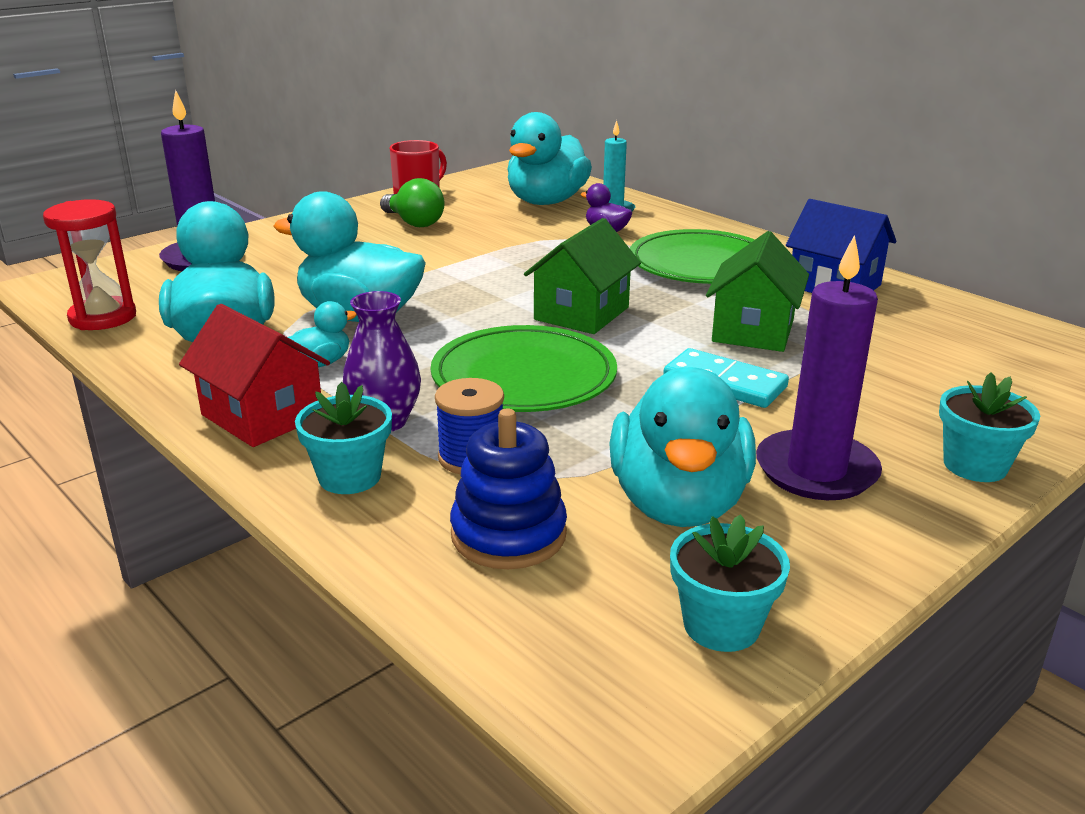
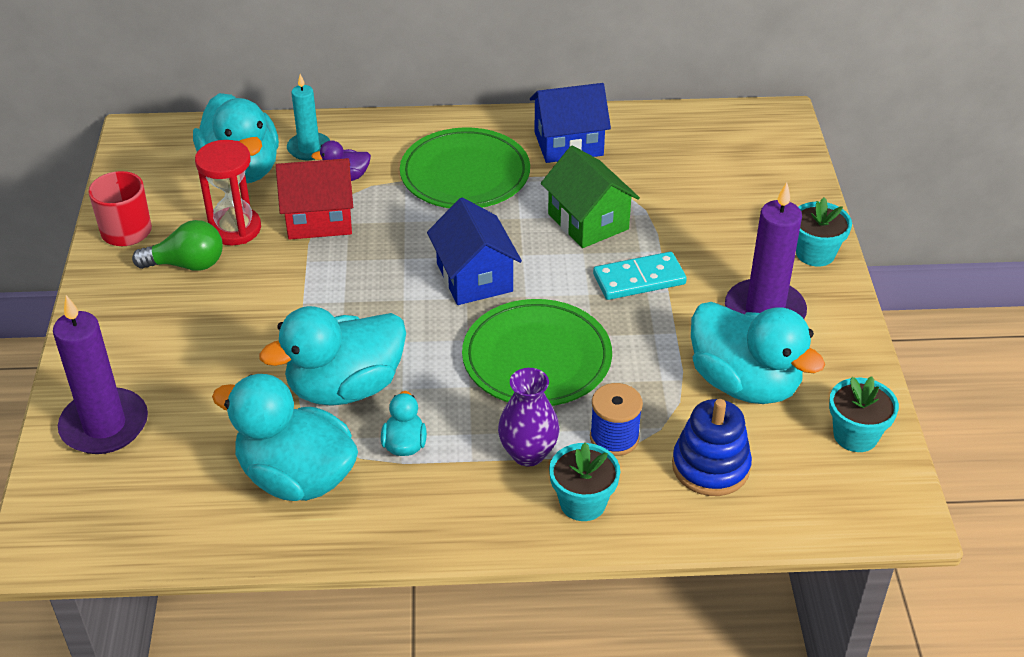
camera: 50 degrees left, 15 degrees up
(103, 317) = (167, 535): red hourglass -> red hourglass (235, 229)
(262, 416) = (456, 509): red house -> red house (319, 219)
(582, 313) = (474, 277): green house -> blue house

